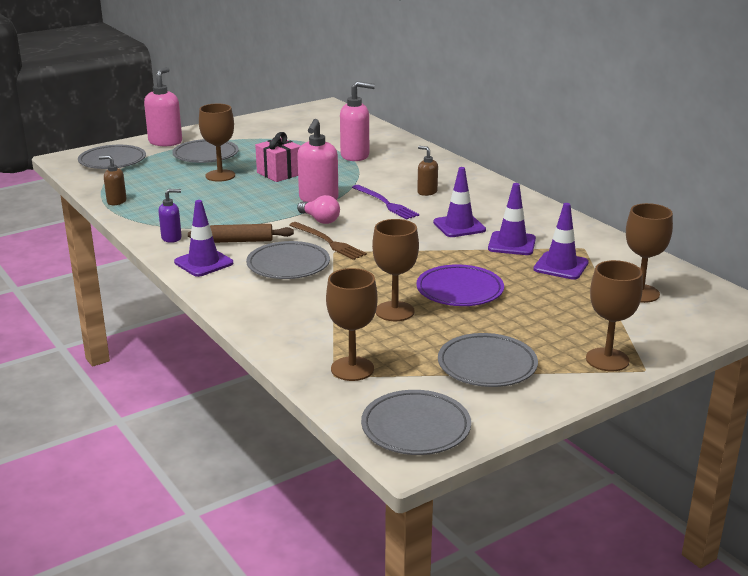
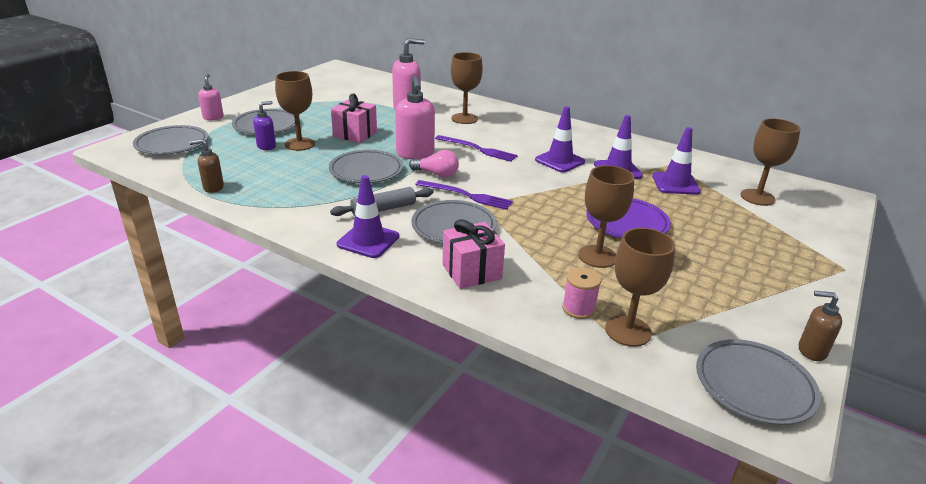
camera: 25 degrees left, 5 degrees up
(165, 142) = (213, 117): pink soap dispenser -> pink soap dispenser, size x0.57
(172, 238) = (309, 219): purple soap dispenser -> purple soap dispenser (266, 146)
(241, 241) = (383, 209): brown rolling pin -> grey rolling pin
(266, 301) = (471, 271): none -> pink gift
(328, 242) = (466, 195): brown fork -> purple fork
(328, 345) = (578, 308): none -> pink spool
(427, 192) = (501, 134): brown soap dispenser -> brown soap dispenser (811, 351)
(487, 365) = (731, 295): grey plate -> grey plate (366, 170)
(607, 360) = (809, 266): brown goblet -> brown goblet (464, 118)

